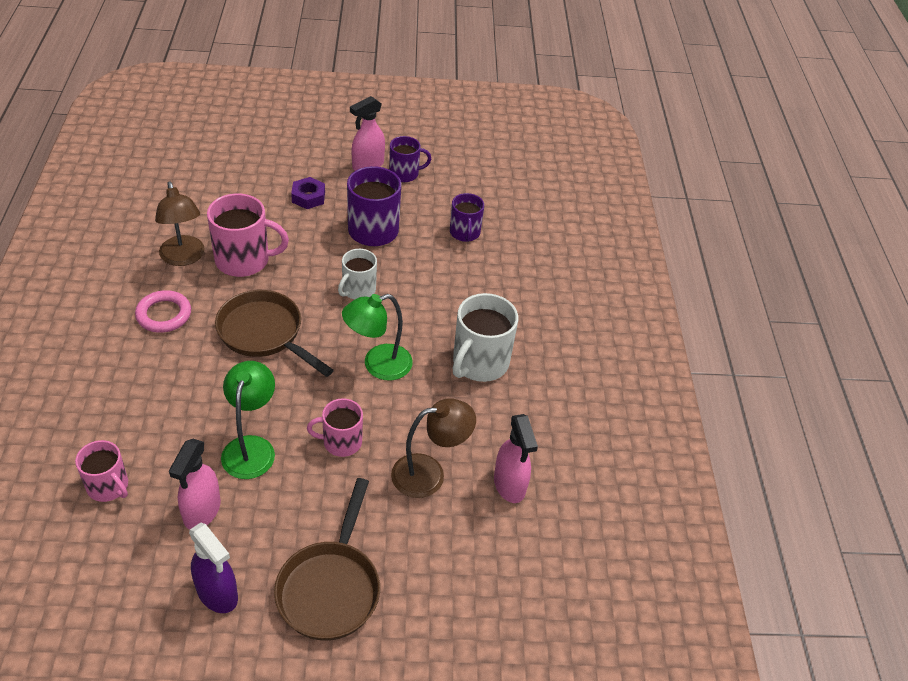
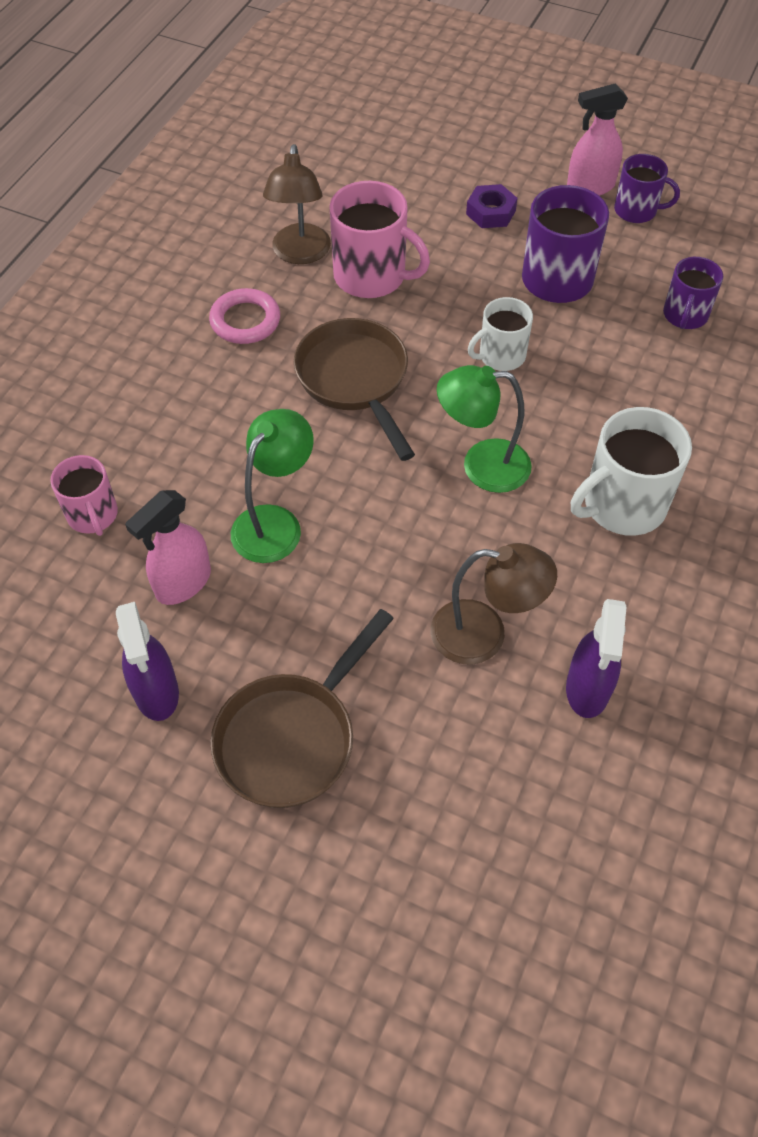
camera: 30 degrees right, 10 degrees up
(341, 442) = (388, 553): pink mug -> none
(509, 485) = (587, 689): pink spray bottle -> purple spray bottle

